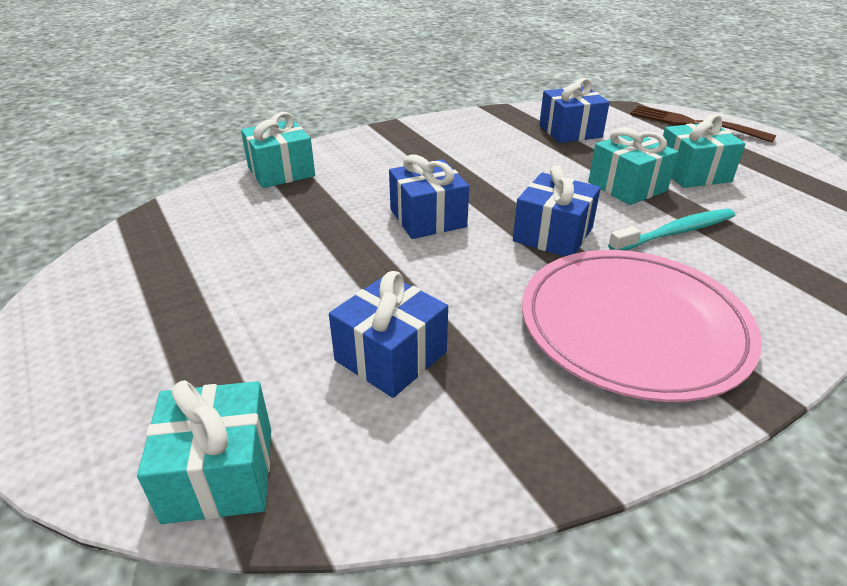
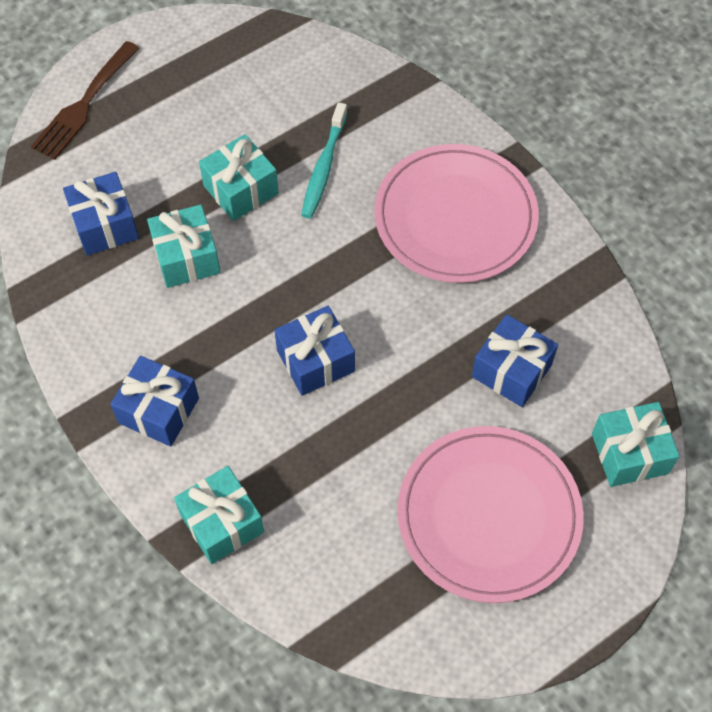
camera: 95 degrees left, 25 degrees up
(203, 318) = (489, 515): none -> pink plate
(553, 235) = (336, 258): blue gift -> blue gift (159, 410)
(675, 232) = (324, 167): turquoise toothbrush -> turquoise toothbrush turned 135 degrees counterclockwise
(692, 173) = (209, 131): turquoise gift -> turquoise gift (186, 257)

